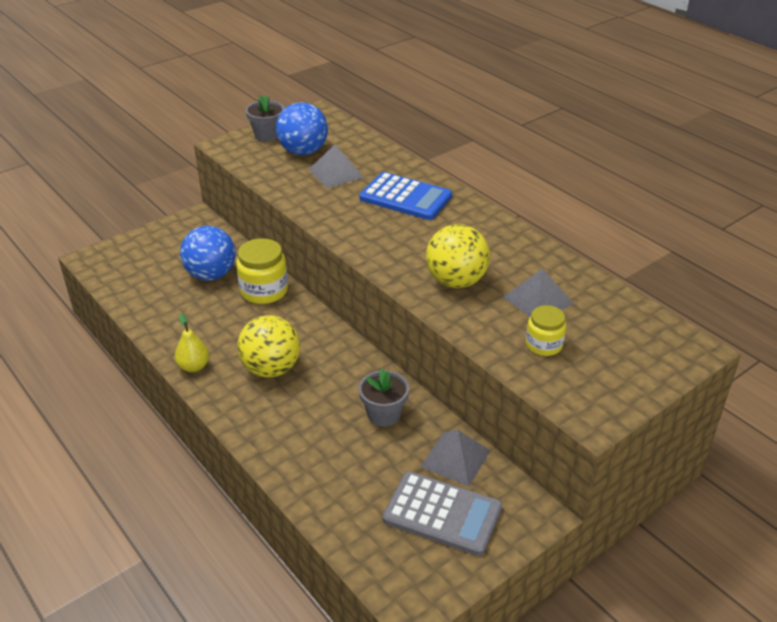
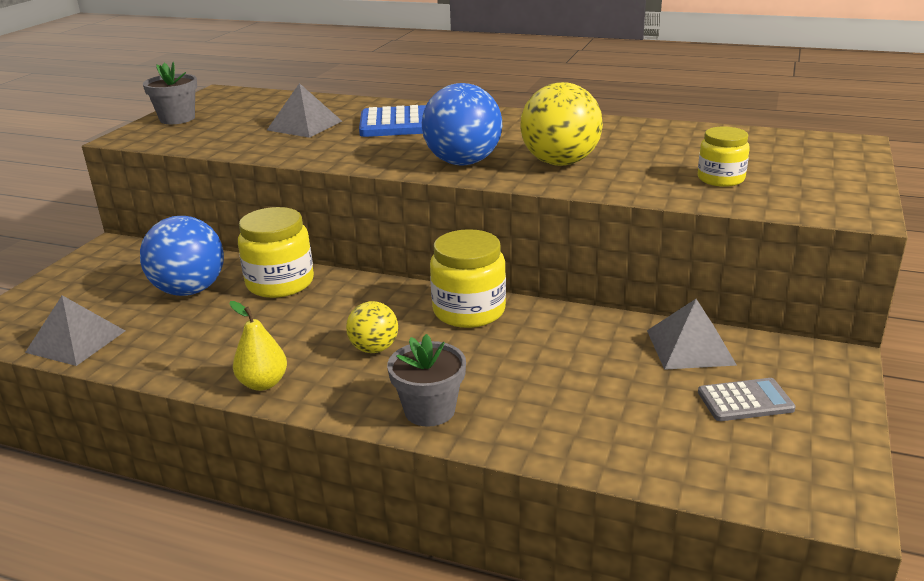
camera: 30 degrees left, 10 degrees down
(271, 369) = (374, 348): yellow ball -> yellow ball, size x0.57
(303, 152) = (241, 120): blue ball -> blue ball (463, 162)
(351, 364) = (469, 311): none -> yellow jar
(384, 414) = (563, 340): grey flower pot -> grey flower pot (429, 410)
(442, 514) = (745, 401): grey calculator -> grey calculator, size x0.55
(538, 300) = (662, 153): grey pyramid -> grey pyramid (76, 341)

